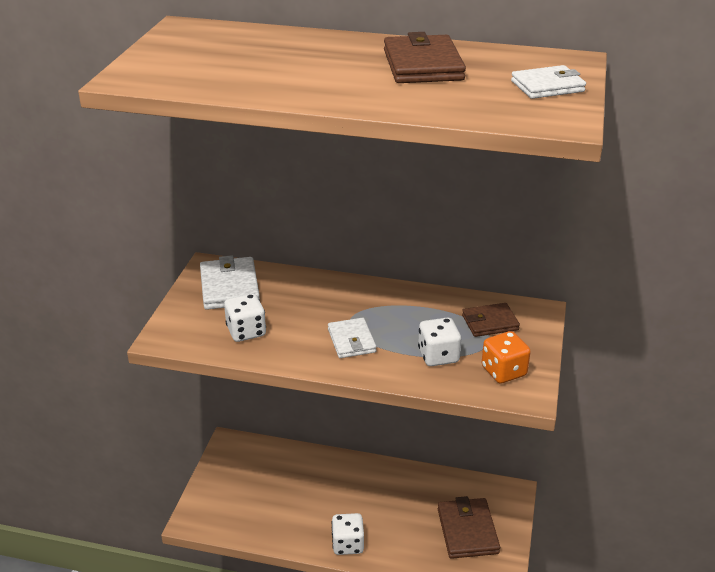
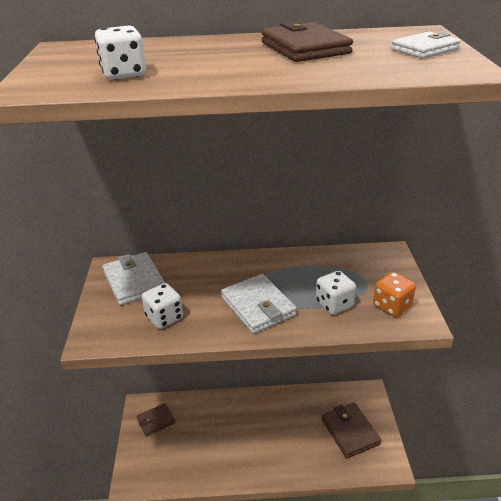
camera: 15 degrees left, 0 degrees up
(348, 544) = (264, 468): white dice -> white dice (124, 74)
(351, 341) = (258, 306): white wallet -> white wallet, size x1.52
(490, 322) = (359, 268): brown wallet -> brown wallet (156, 421)

